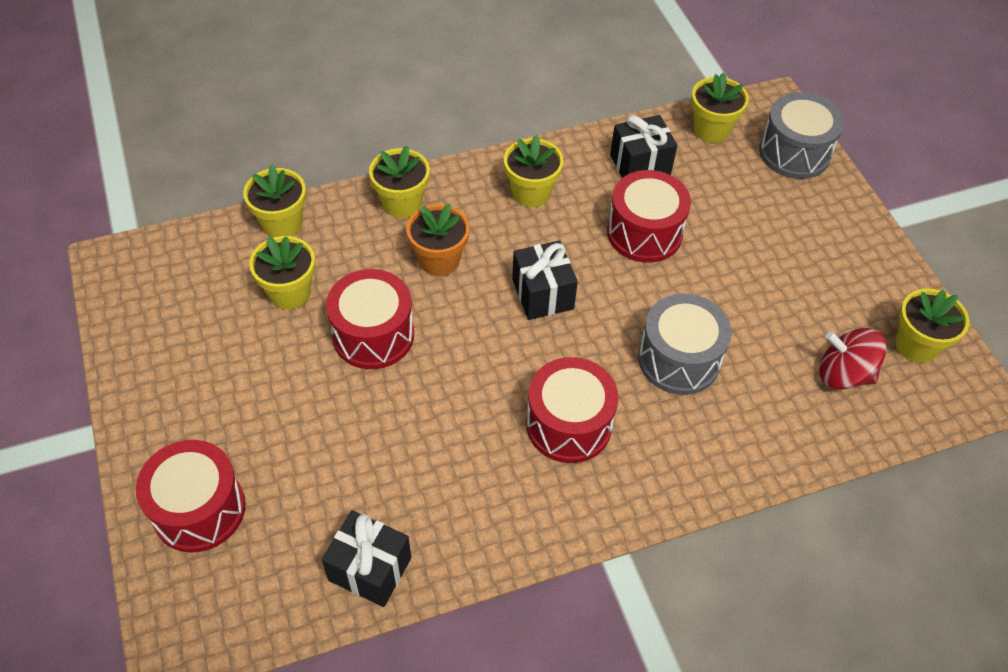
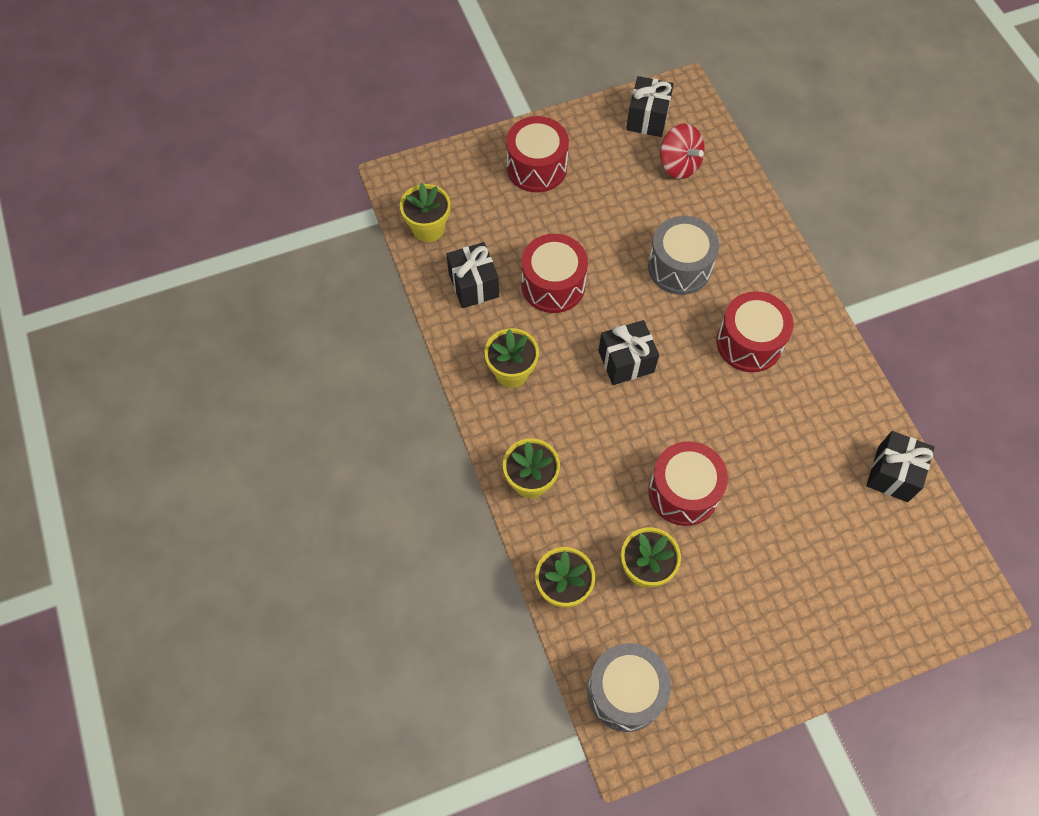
camera: 90 degrees left, 10 degrees up
(199, 509) = (869, 608): red drum -> red drum (536, 167)
(439, 260) = (596, 444): orange flower pot -> none
(794, 152) = (455, 171): grey drum -> grey drum (625, 692)
(844, 374) = (679, 165): red spinning top -> red spinning top turned 60 degrees counterclockwise
(916, 345) = (647, 118): yellow flower pot -> black gift

